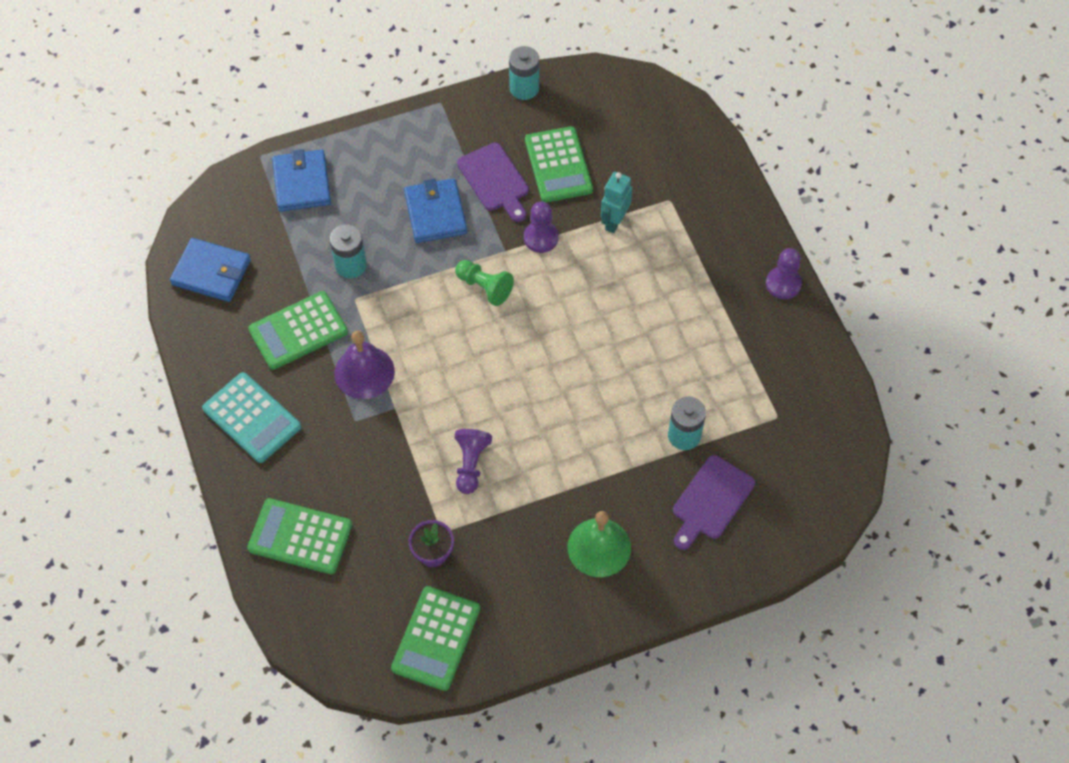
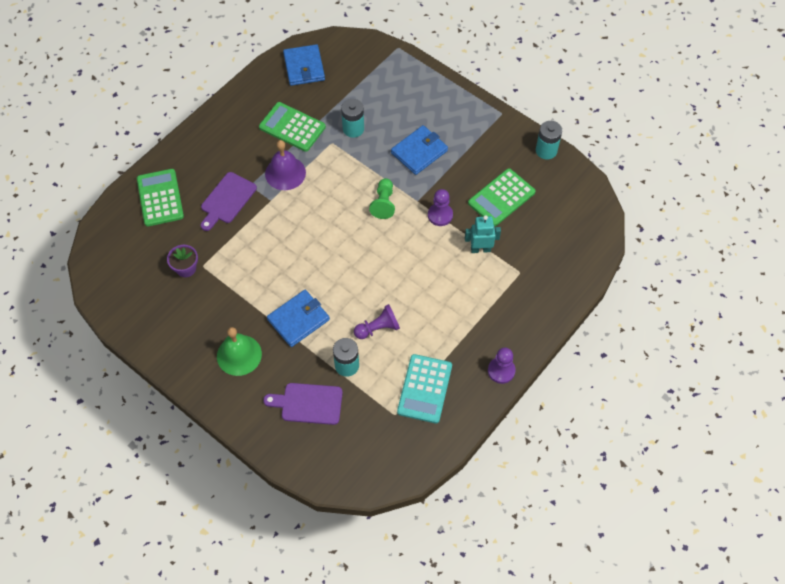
camera: 60 degrees right, 0 degrees up
(252, 418) = (222, 135): turquoise calculator -> turquoise calculator (424, 389)
(302, 183) = (393, 76): blue wallet -> blue wallet (298, 319)
(436, 638) = (132, 298): green calculator -> none
(470, 464) = (256, 258): purple pawn -> purple pawn (378, 328)
(495, 180) = (465, 170): purple cutting board -> purple cutting board (227, 200)

